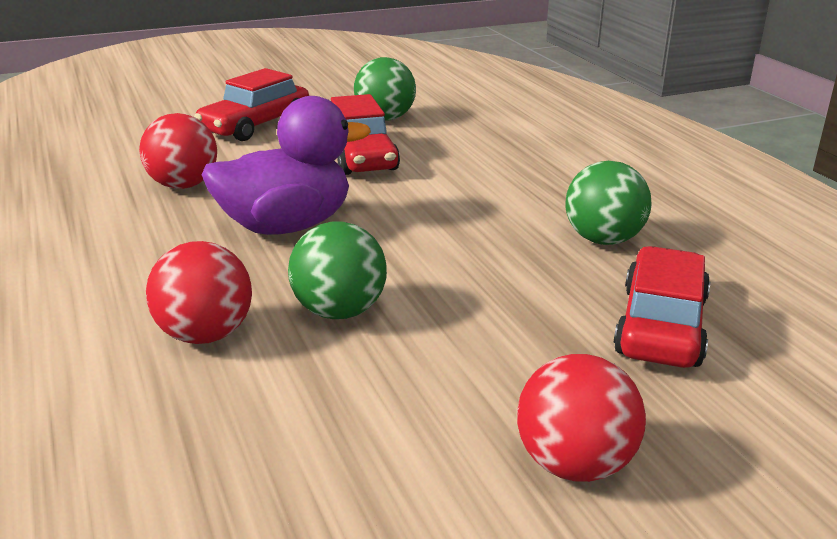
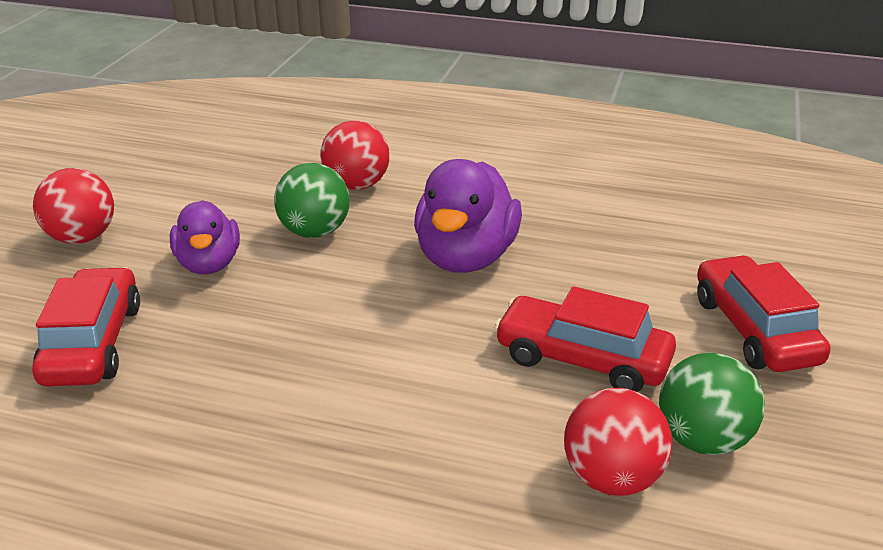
camera: 130 degrees right, 5 degrees up
(183, 185) = (607, 240): red ball -> red ball (612, 478)
(477, 339) = (209, 264): none -> purple duck
(603, 240) = (217, 403): green ball -> none
(661, 326) = (93, 343): red car -> red car turned 150 degrees counterclockwise

